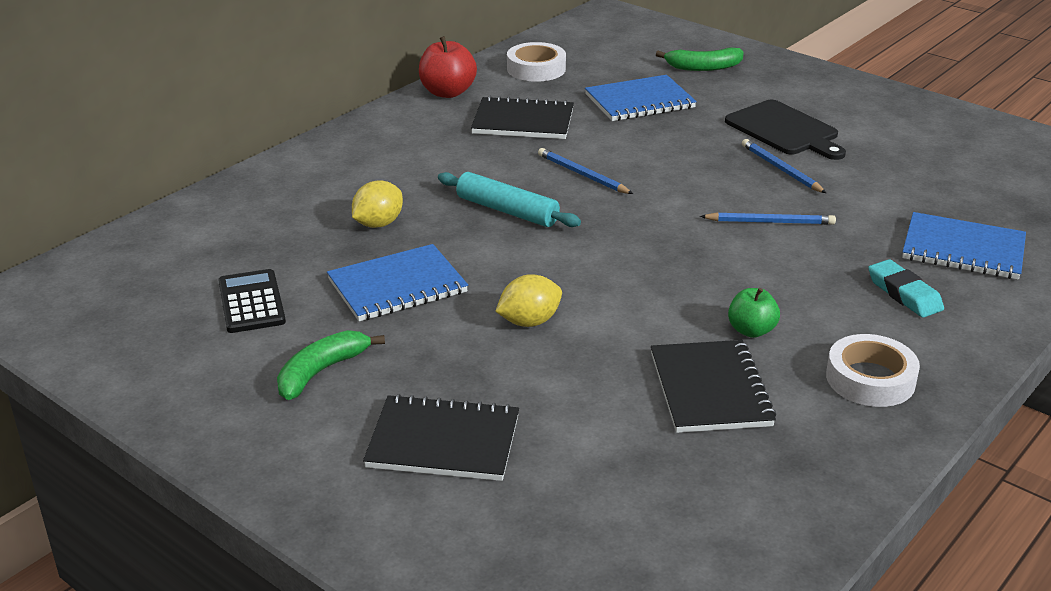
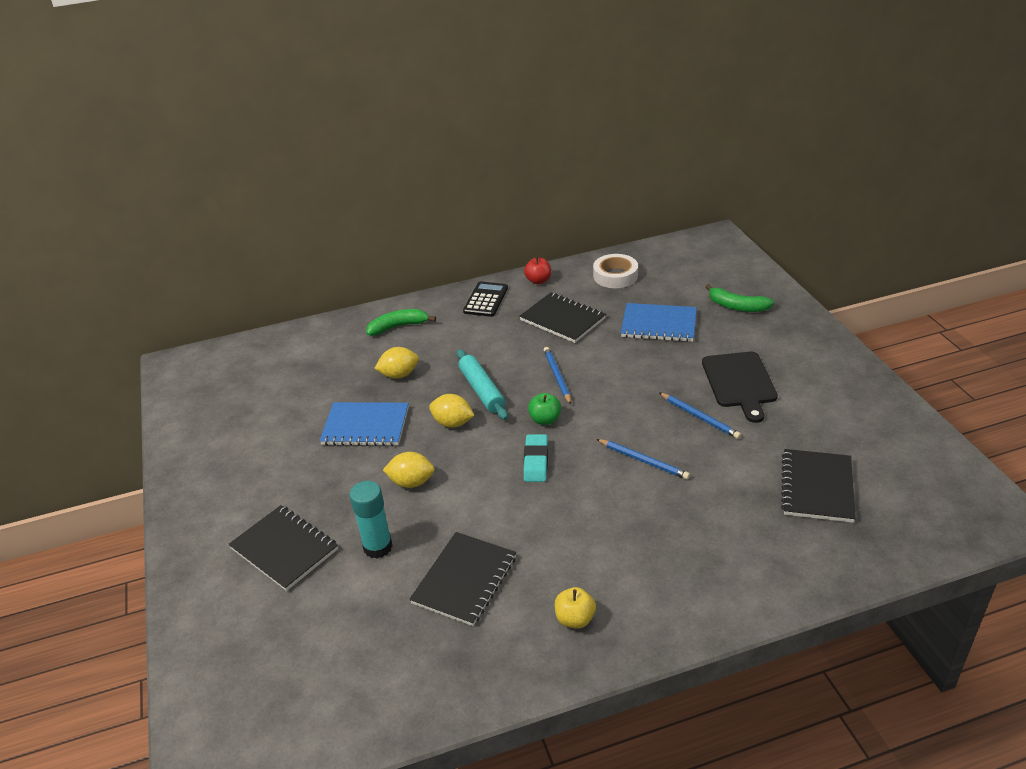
camera: 35 degrees right, 5 degrees up
(251, 302) = (282, 409): black calculator -> black calculator (486, 300)
(321, 372) = (271, 472): green banana -> green banana (398, 327)
(447, 92) = (538, 281): red apple -> red apple, size x0.64
(509, 251) = (453, 423): none -> yellow lemon
(566, 396) = (378, 547): none -> turquoise glue stick
(751, 330) = (537, 545): green apple -> green apple (545, 420)
(781, 169) = (699, 417): blue pencil -> blue pencil turned 135 degrees clockwise
(870, 379) = (575, 619): white tape -> yellow apple
(904, 294) = (675, 559): turquoise eraser -> turquoise eraser (536, 461)
(959, 194) = (817, 487): none -> black notebook
(963, 249) = (763, 538): blue notebook -> none

